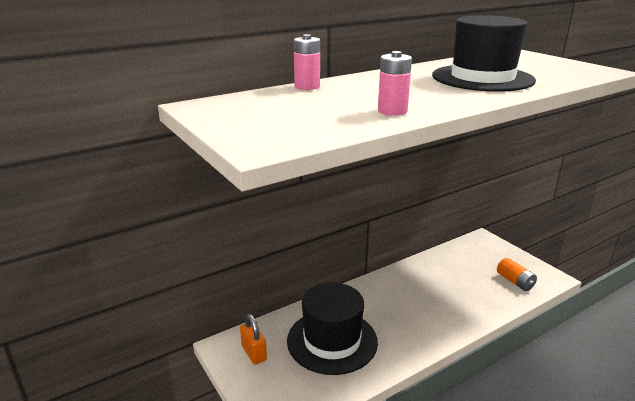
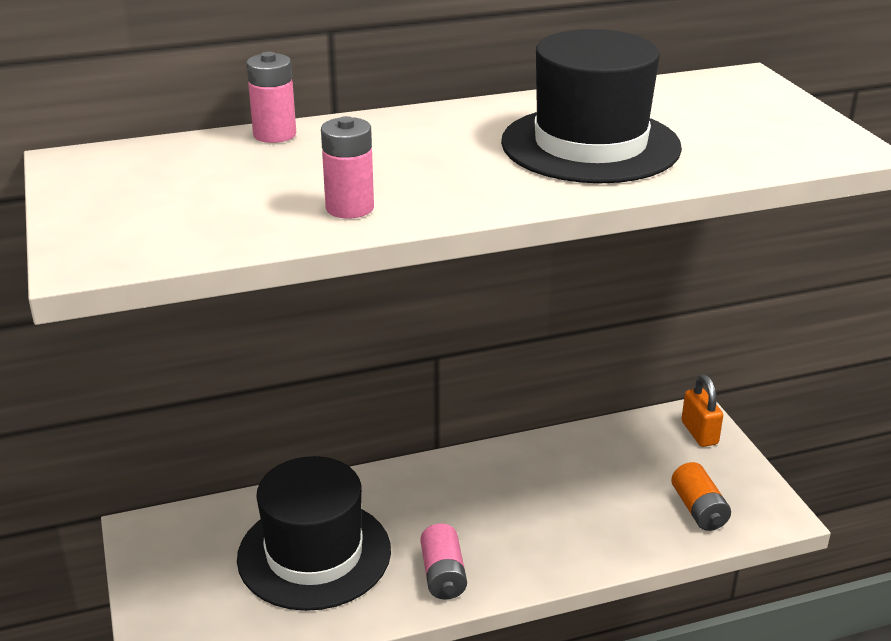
camera: 15 degrees right, 5 degrees up
(254, 353) = (183, 550): orange padlock -> orange padlock (699, 433)
(409, 338) = (443, 575): none -> pink battery

